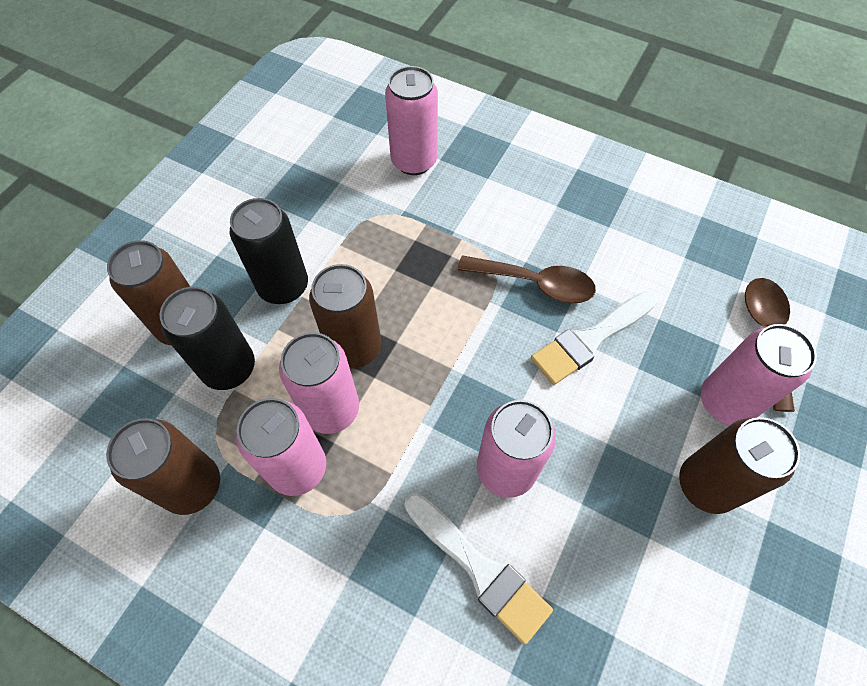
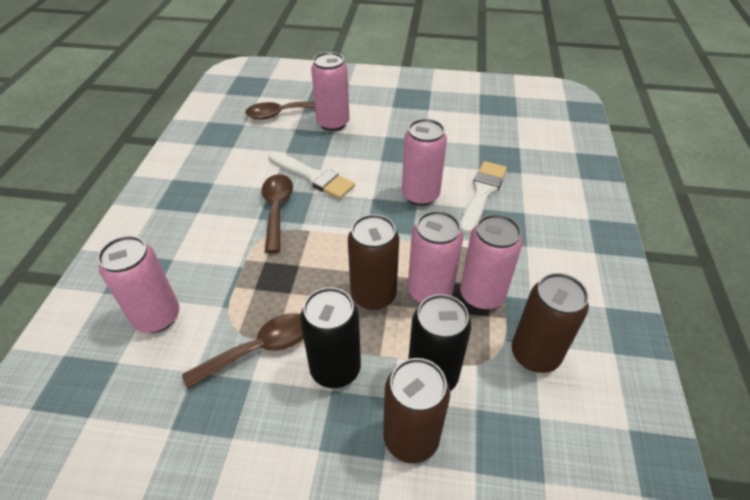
camera: 110 degrees left, 15 degrees down
(337, 231) = (259, 349): none -> brown spoon
(706, 485) = (385, 125): brown can -> none

